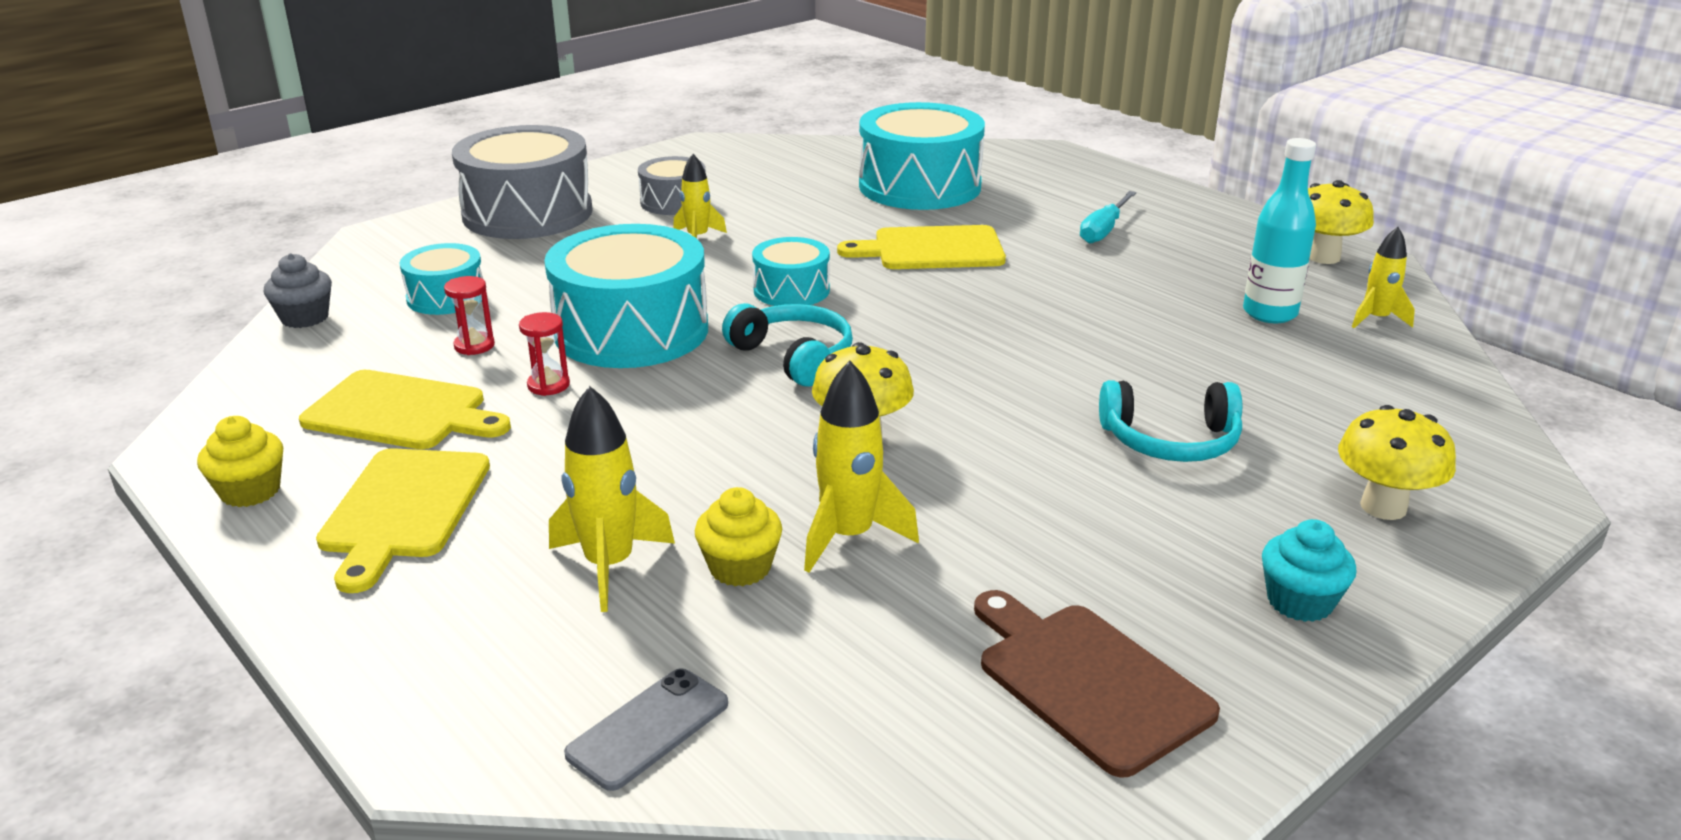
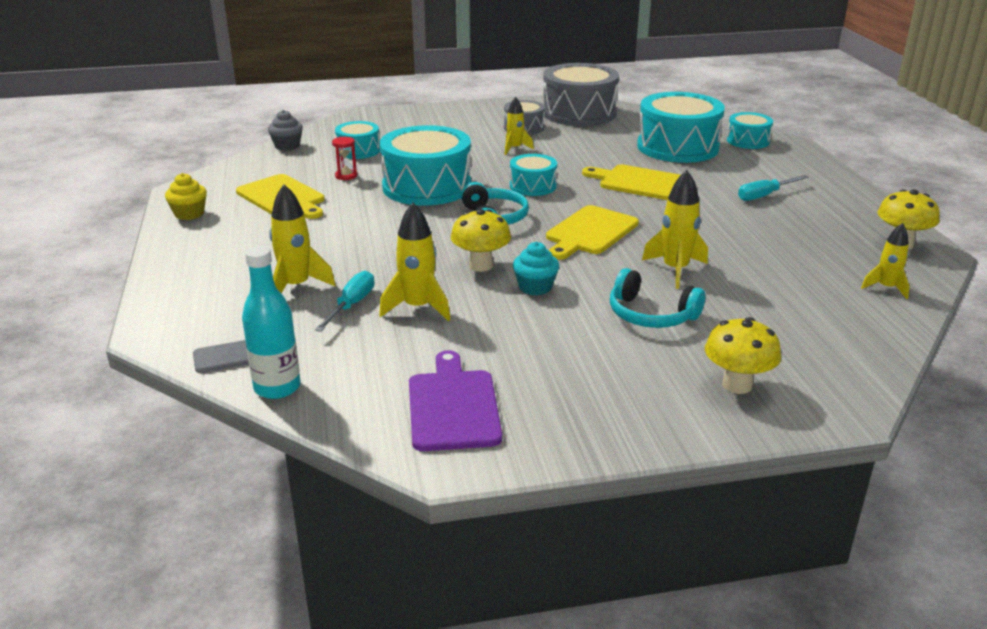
camera: 30 degrees right, 0 degrees up
(403, 509) = (239, 238): yellow cutting board -> yellow cutting board (590, 232)
(527, 213) = (442, 118): grey drum -> grey drum (579, 113)
(548, 385) = (359, 202): red hourglass -> none
(740, 567) = (351, 305): yellow cupcake -> turquoise screwdriver
(996, 159) = (748, 141): none -> turquoise drum
(1087, 682) = (453, 406): brown cutting board -> purple cutting board
(1123, 365) = (675, 270): none -> yellow rocket
(1269, 313) = (813, 266): turquoise bottle -> turquoise bottle (277, 387)
(1299, 601) = (617, 412): turquoise cupcake -> turquoise cupcake (535, 287)

